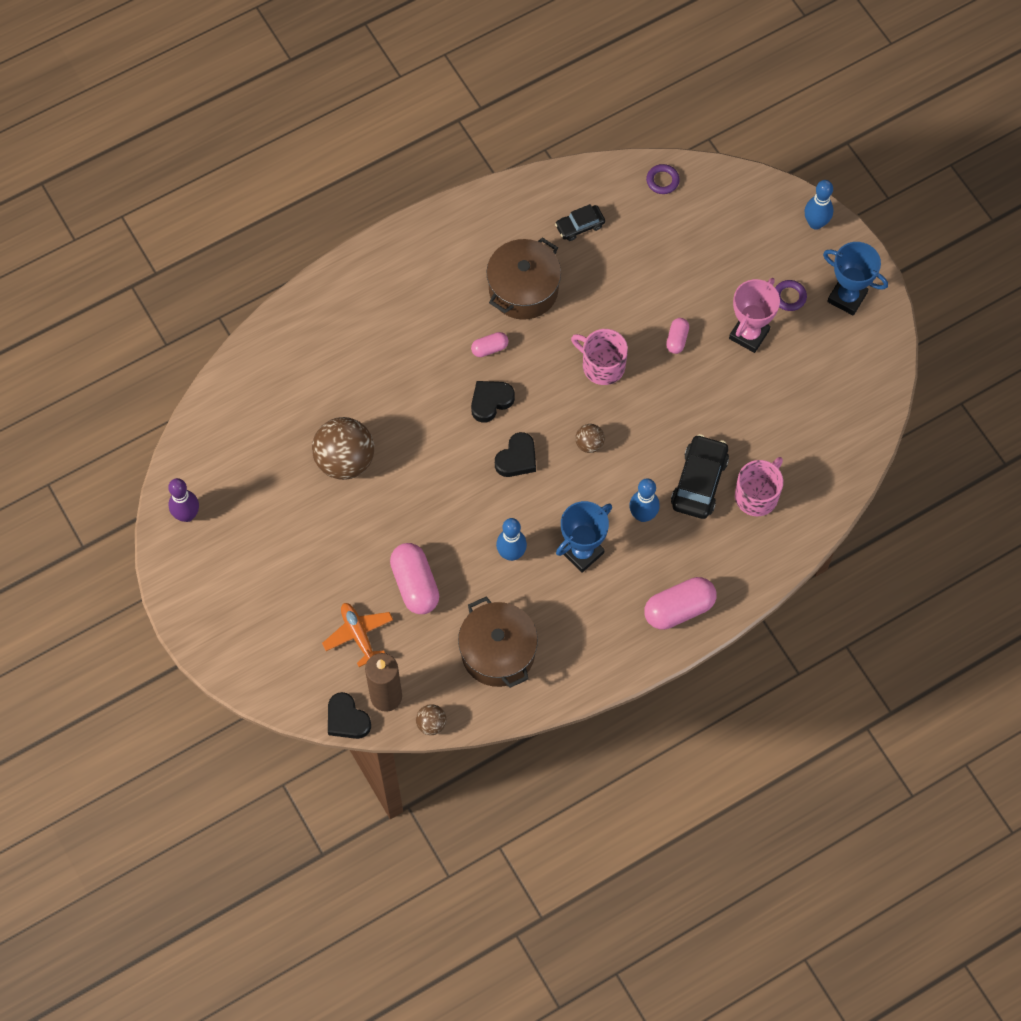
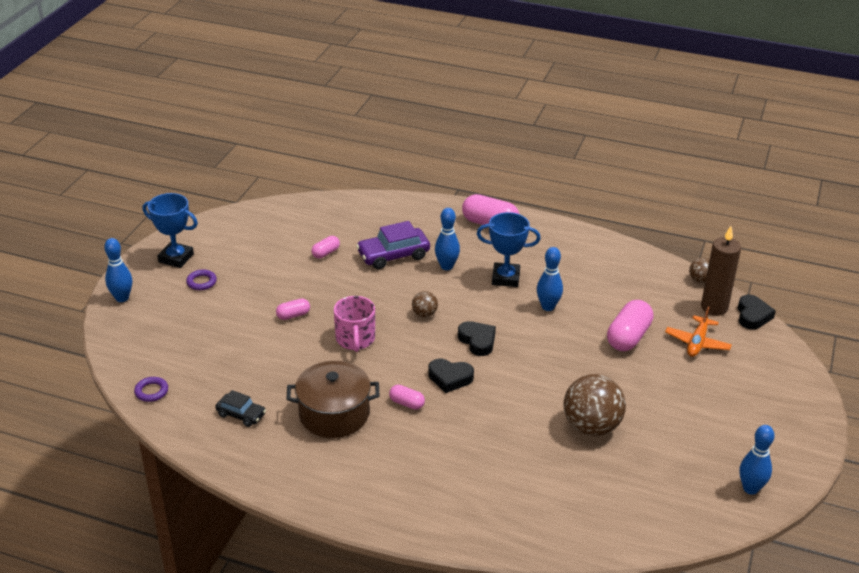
camera: 130 degrees left, 30 degrees down
(187, 515) = (750, 488): purple bowling pin -> blue bowling pin
(498, 652) = (618, 278): brown pot -> none
(517, 458) = (477, 341): black heart -> black heart turned 60 degrees clockwise
(699, 482) = (393, 255): black car -> purple car
(749, 334) = (253, 286): pink trophy -> none
(751, 426) = (326, 253): none -> pink capsule
(757, 495) = (374, 229): pink mug -> none
(847, 297) = (176, 258): blue trophy -> blue trophy turned 60 degrees counterclockwise

